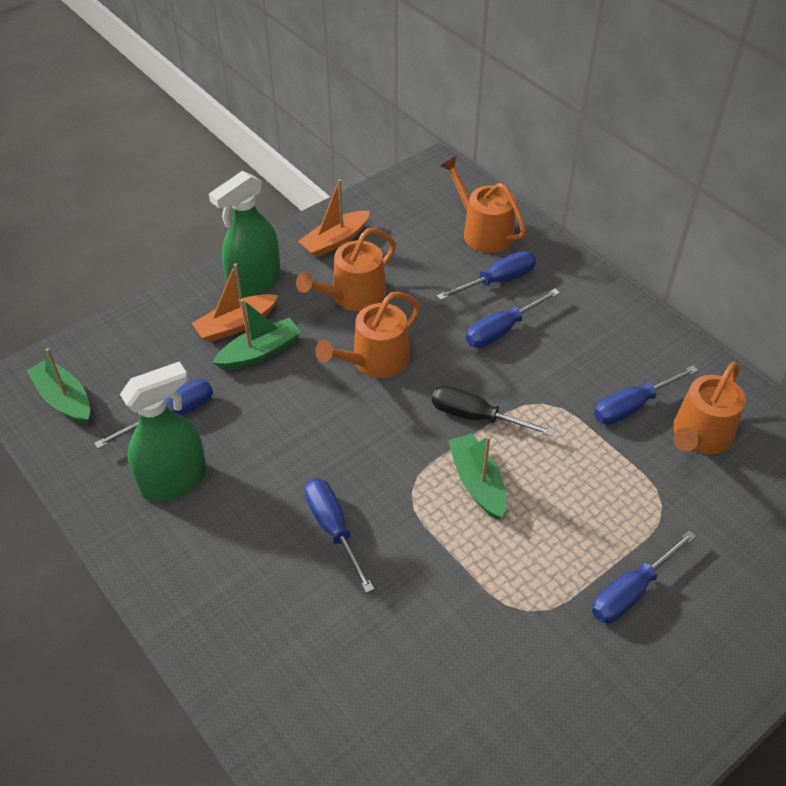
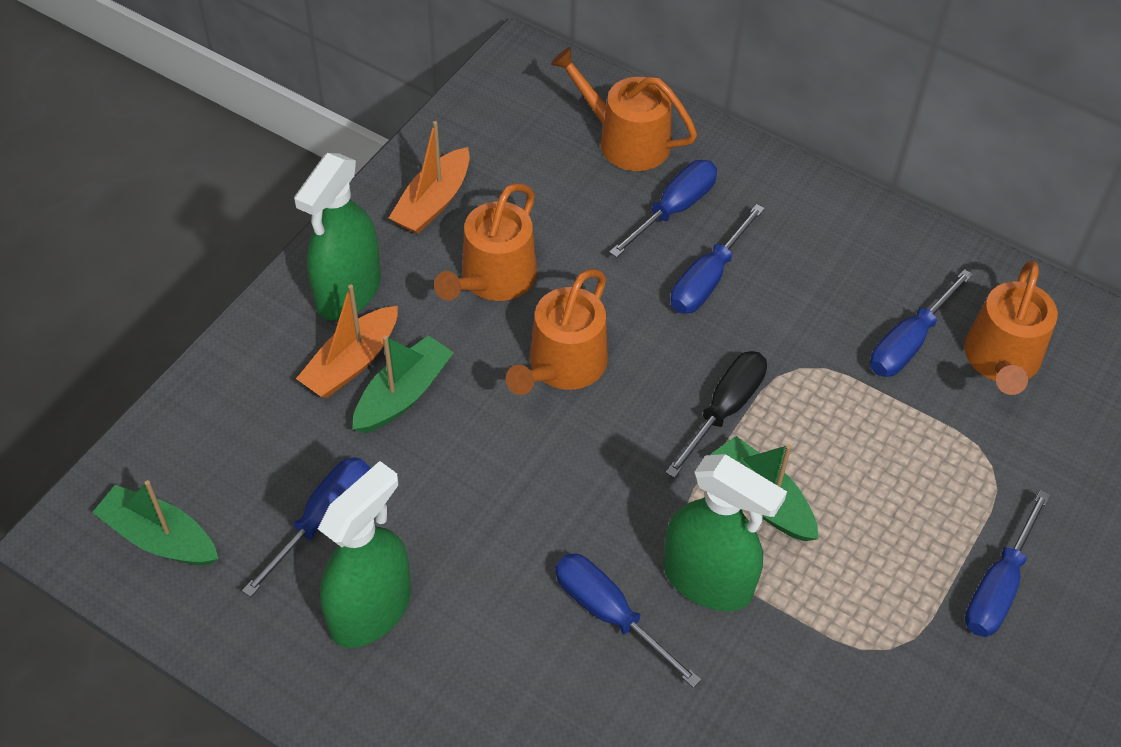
camera: 20 degrees left, 5 degrees up
(413, 526) = (708, 580): none -> green spray bottle
(476, 417) = (724, 409): black screwdriver -> black screwdriver turned 120 degrees clockwise

